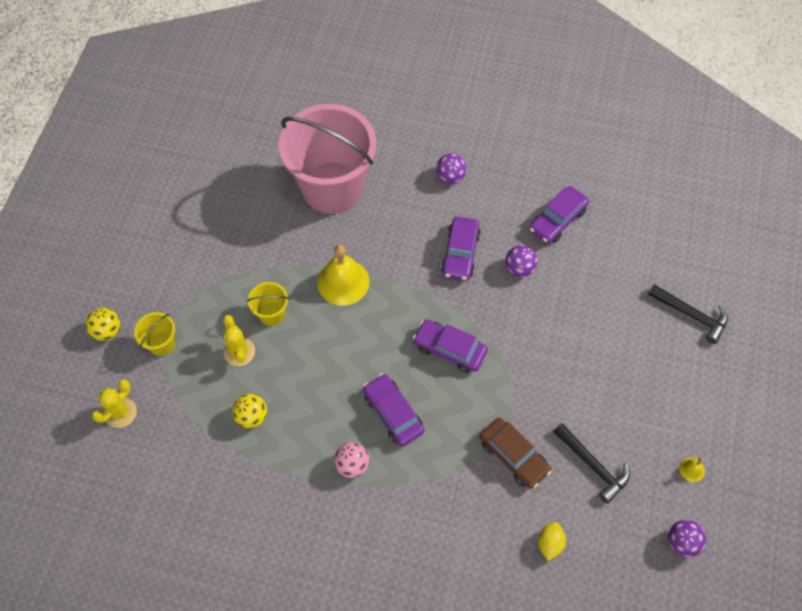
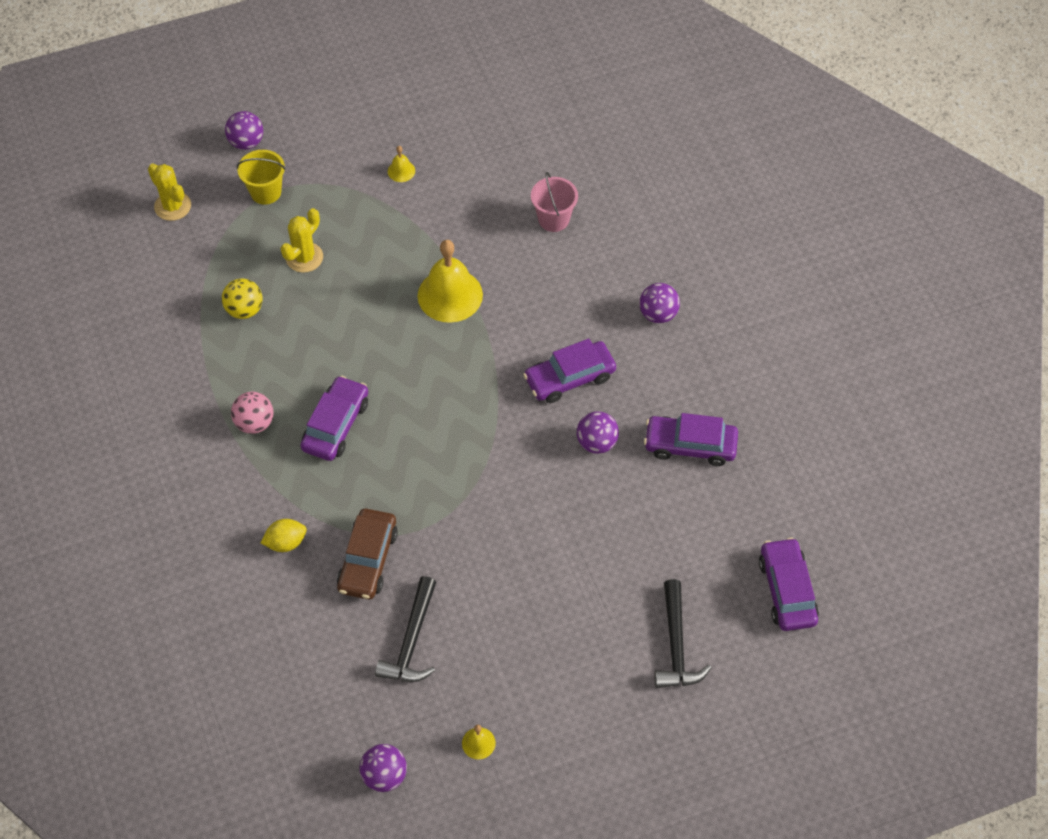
camera: 55 degrees right, 5 degrees down
(107, 331) = (246, 142): yellow ball -> purple ball
(120, 412) = (172, 206): yellow cactus -> yellow cactus turned 45 degrees clockwise
(218, 250) = (401, 171): none -> yellow bell
(272, 313) = (366, 258): yellow bucket -> none
(332, 187) = (553, 219): pink bucket -> pink bucket, size x0.40
(449, 349) = (446, 433): purple car -> purple car (787, 590)
(550, 543) = (294, 647): yellow lemon -> yellow lemon (286, 542)

